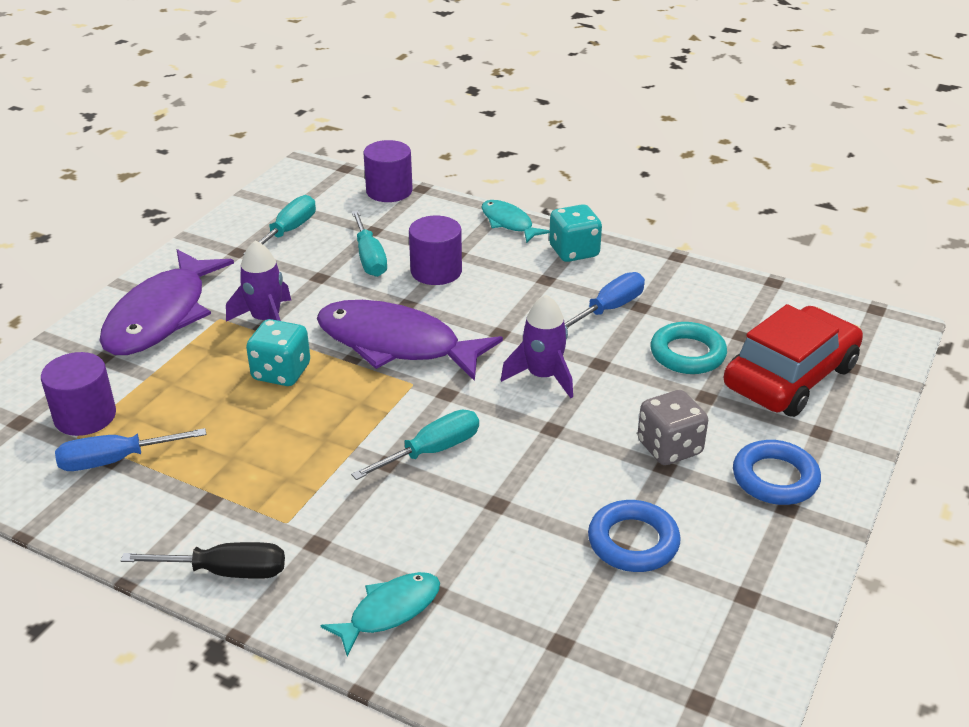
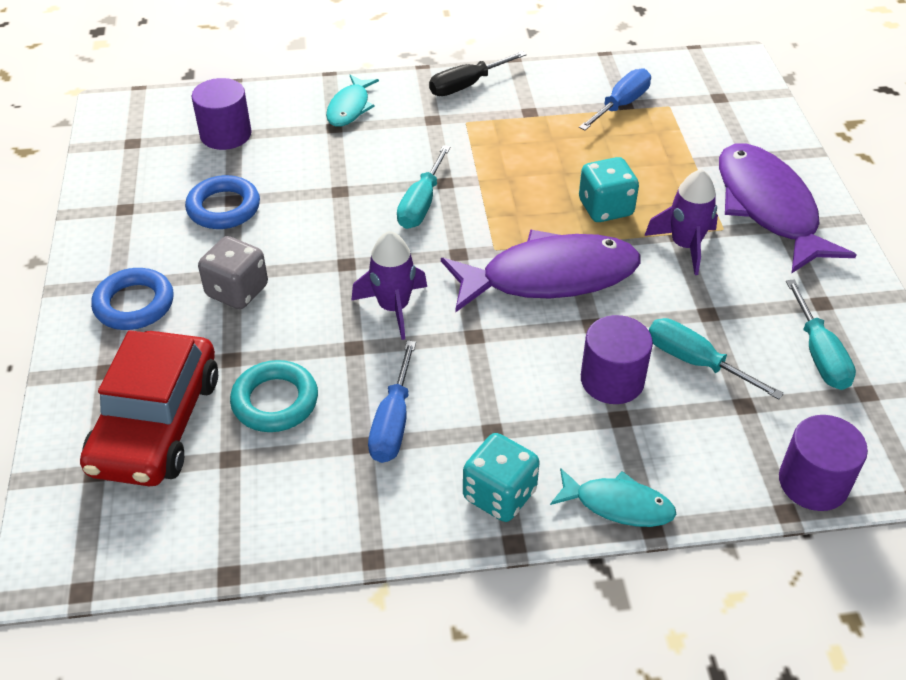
camera: 145 degrees right, 10 degrees up
(85, 416) = (685, 118): purple cylinder -> purple cylinder (226, 134)

